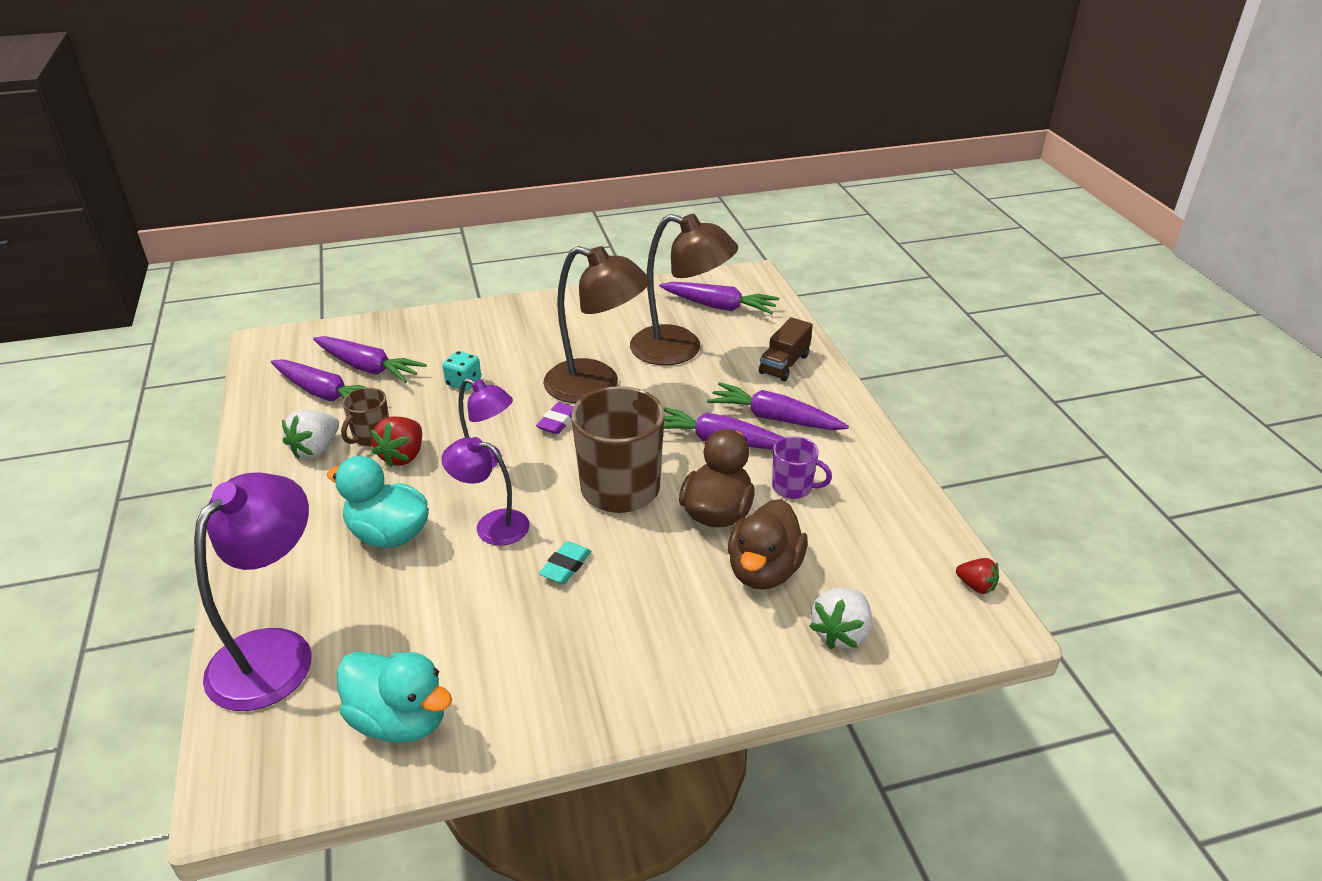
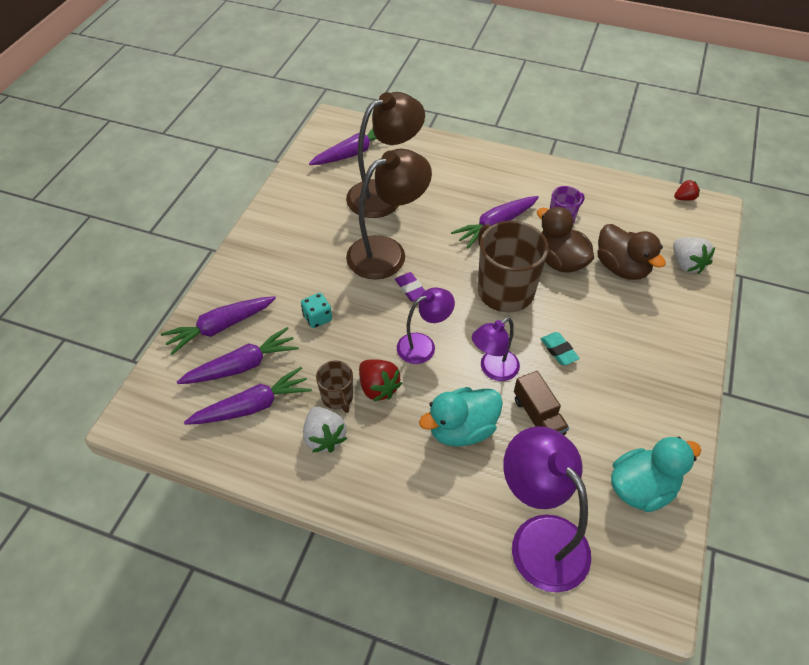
camera: 55 degrees left, 15 degrees up
(774, 418) = (493, 192): purple carrot -> purple carrot (220, 327)
(784, 364) = (444, 160): brown truck -> brown truck (538, 416)

